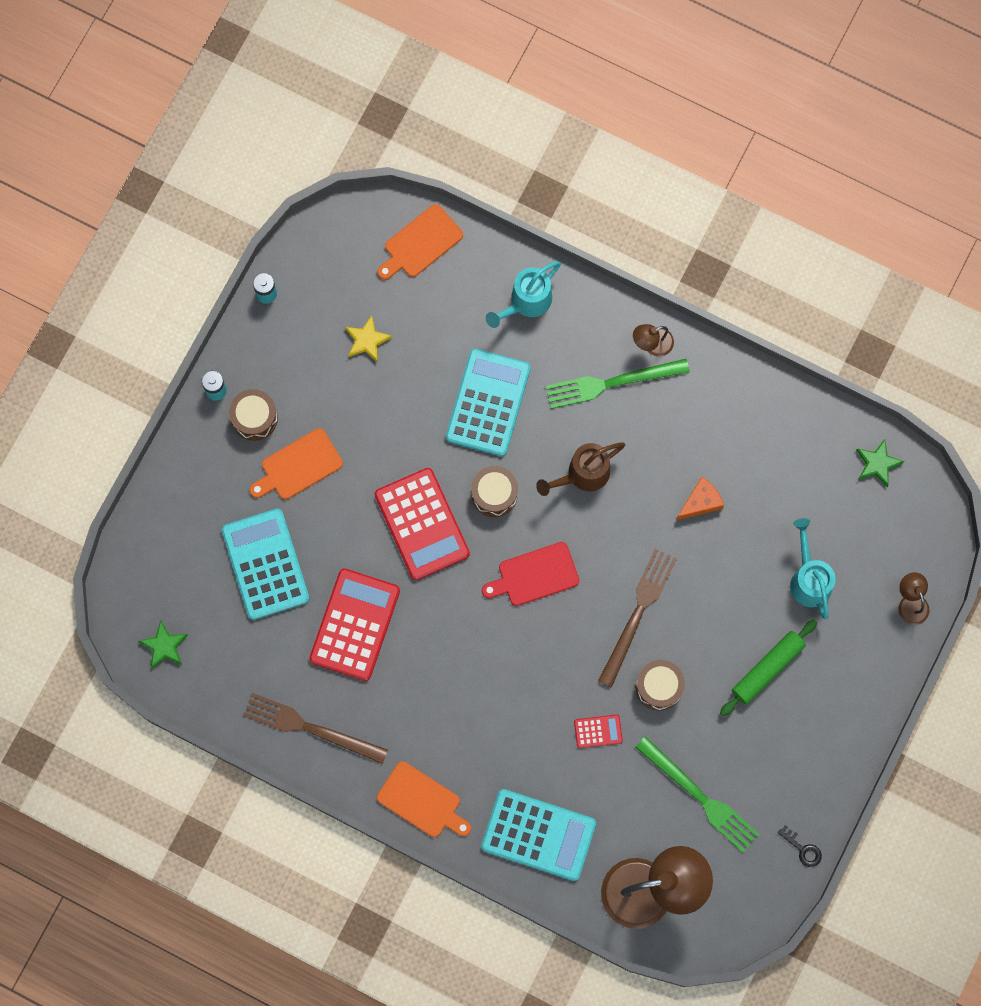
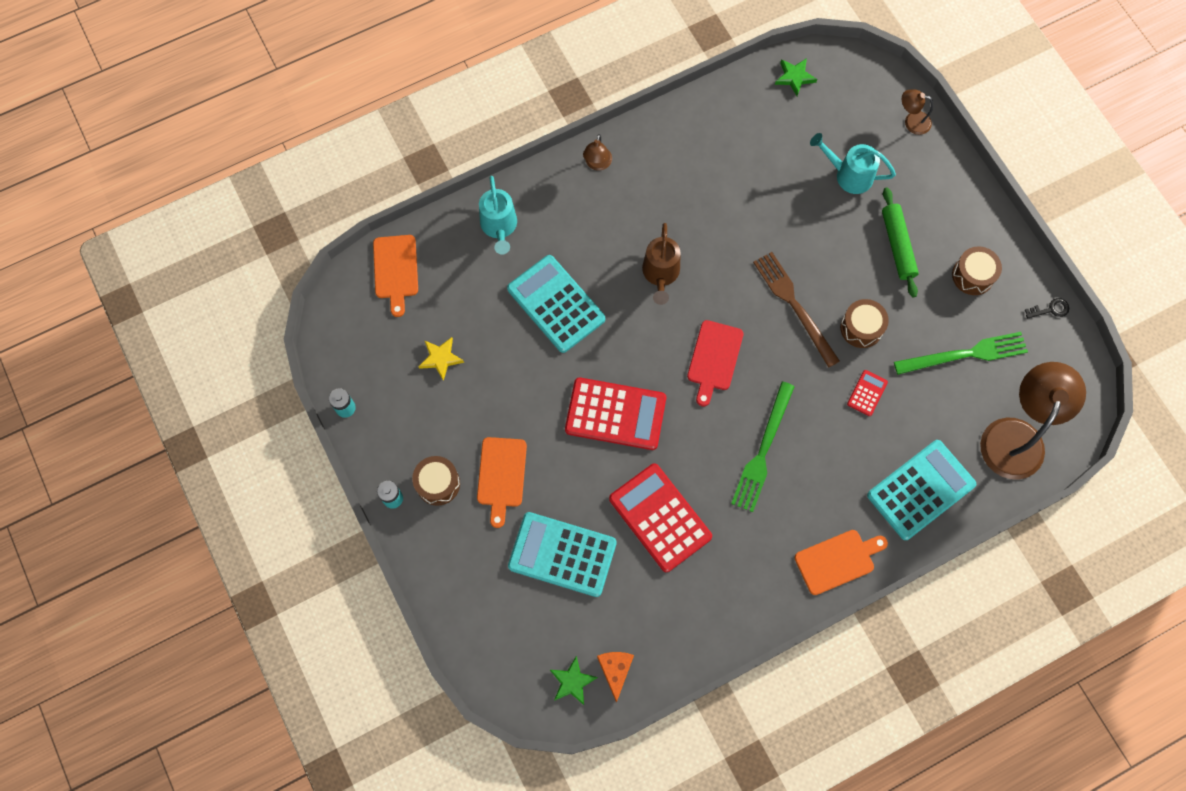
camera: 55 degrees left, 5 degrees down
(310, 728) = (720, 608): brown fork -> none
(494, 494) = (630, 346): brown drum -> brown drum (973, 275)
(611, 383) = (605, 209): green fork -> green fork (763, 450)
(700, 502) = (740, 208): orange cheese -> orange cheese (615, 670)

